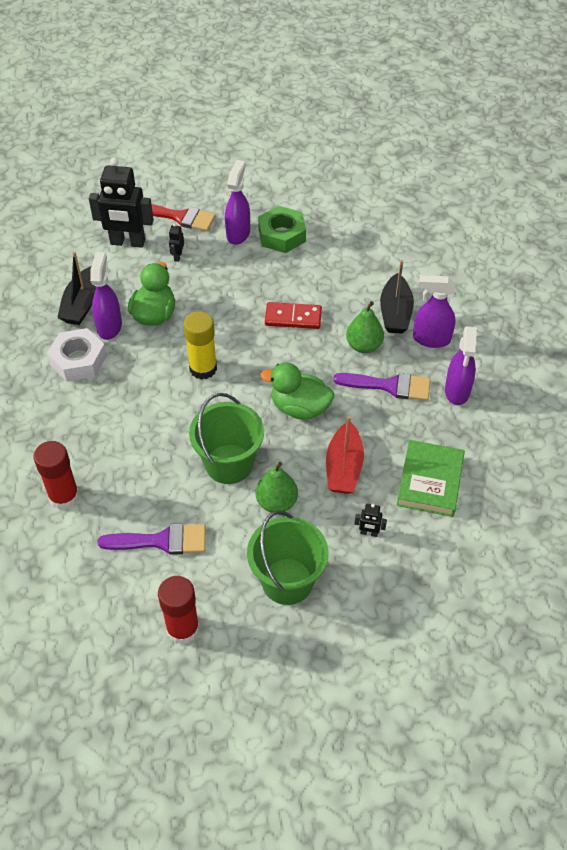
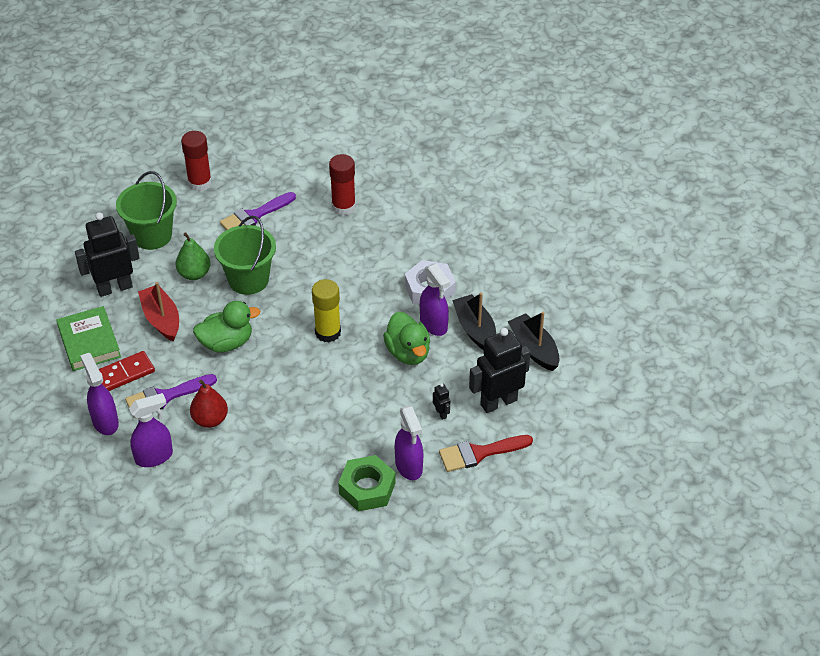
camera: 145 degrees right, 5 degrees down
(293, 318) = (290, 412): red domino -> red domino (124, 373)
(364, 346) = (210, 419): green pear -> red pear
(369, 533) = (114, 288): black robot -> black robot, size x2.40
(395, 313) = (202, 465): black boat -> black boat (534, 349)

